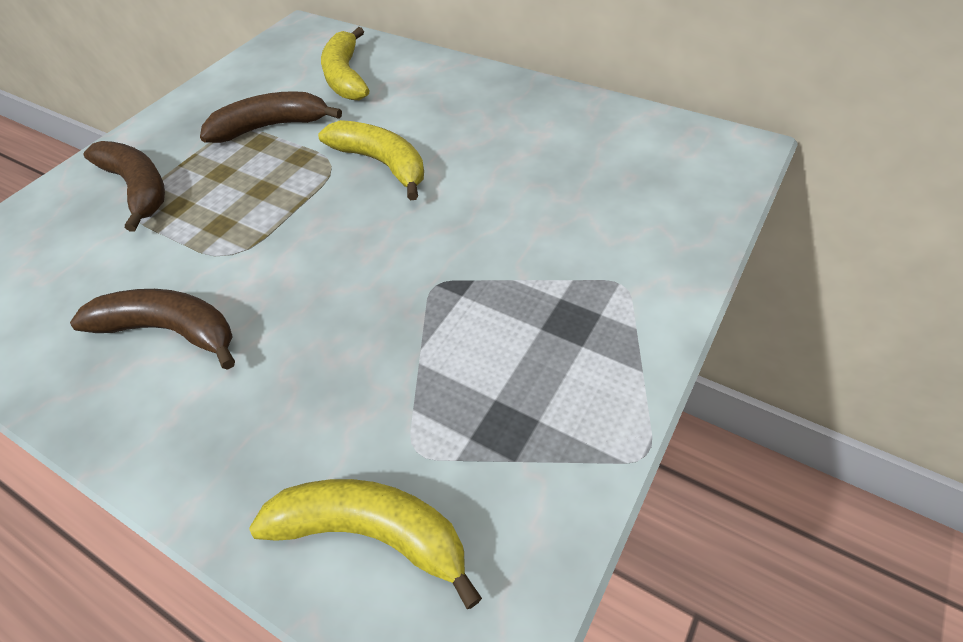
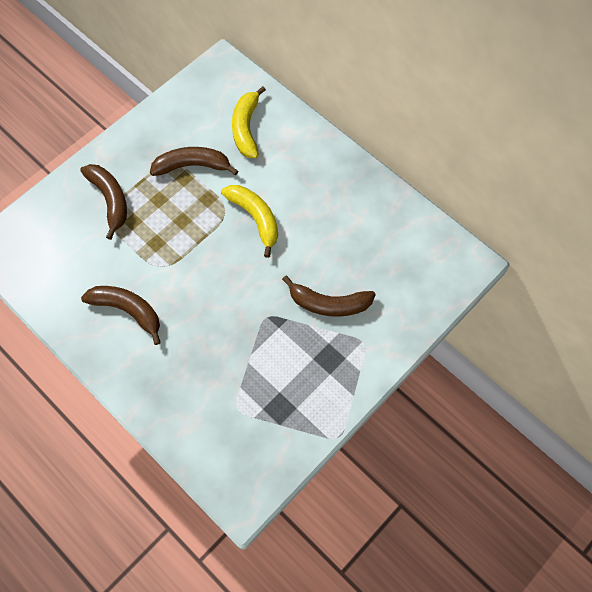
camera: 10 degrees right, 15 degrees up
(373, 532) = (211, 441): yellow banana -> none
(538, 243) = (328, 303): none -> brown banana

